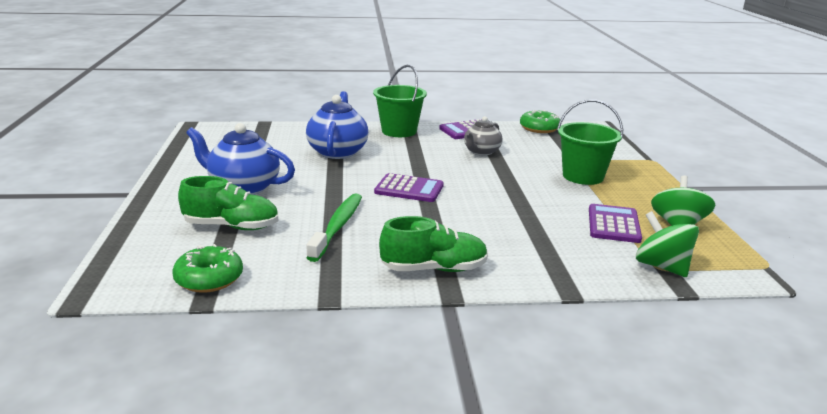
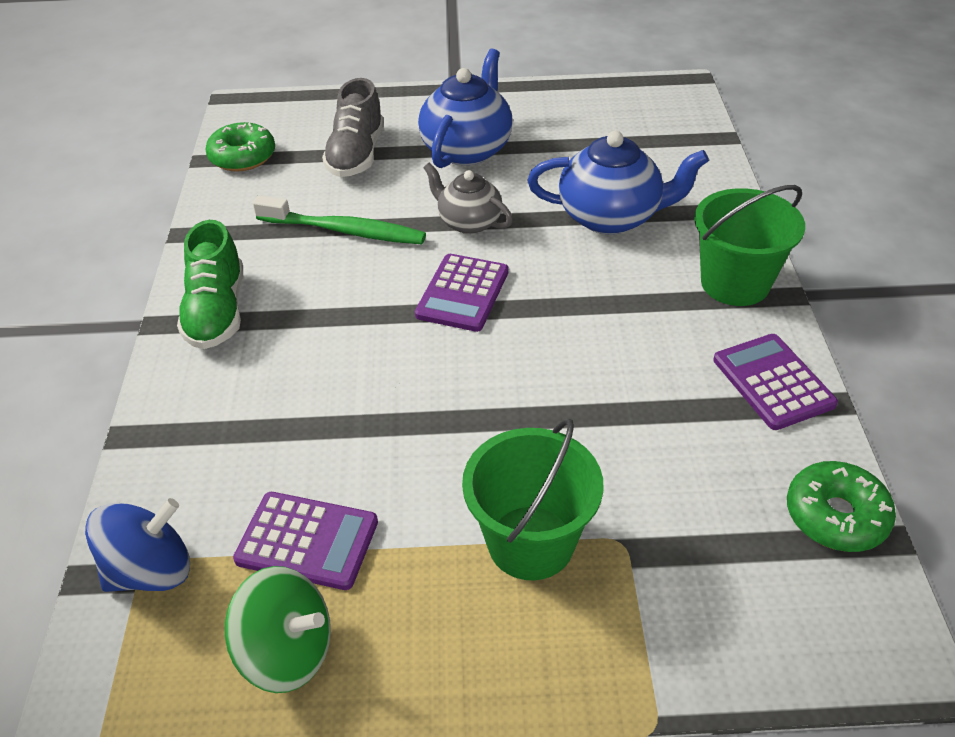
camera: 95 degrees right, 20 degrees up
(231, 226) = (356, 155): green shoe -> grey shoe
(481, 152) = (646, 393): grey teapot -> grey teapot (468, 222)
(661, 266) = (151, 570): green spinning top -> blue spinning top

